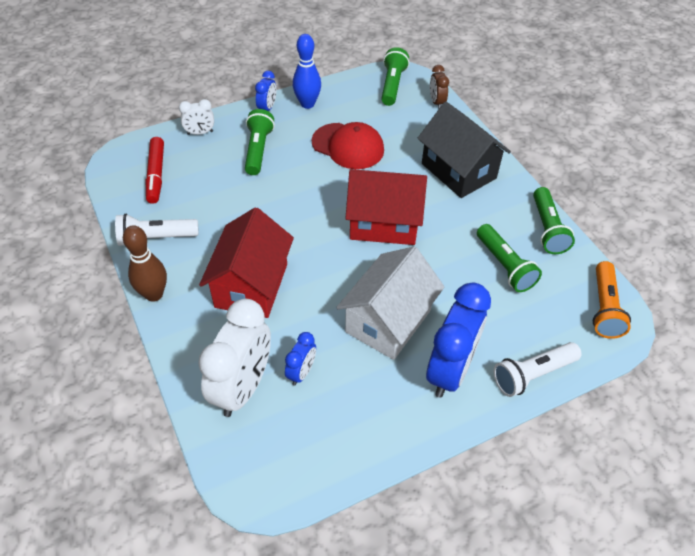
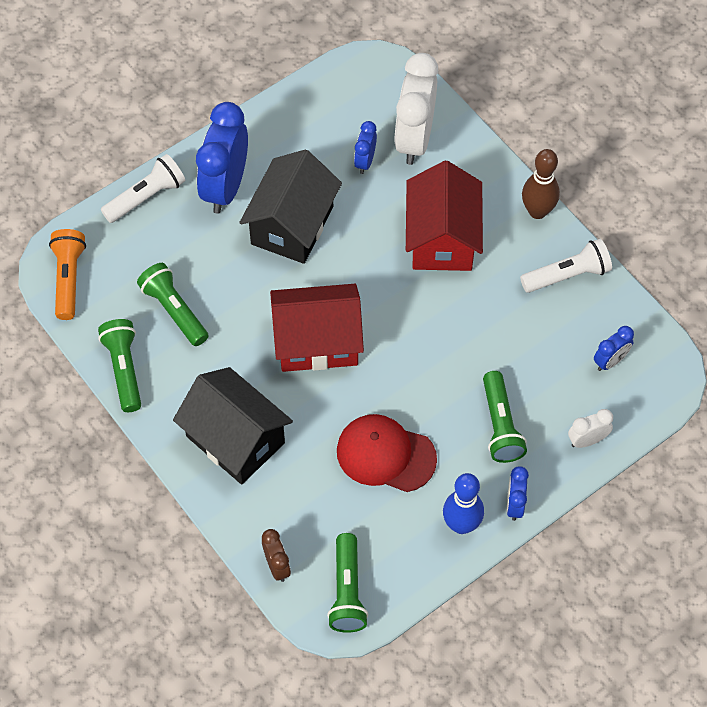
camera: 170 degrees right, 10 degrees up
(156, 175) = (610, 361): red marker -> blue clock
(388, 321) = (292, 225): white house -> black house

